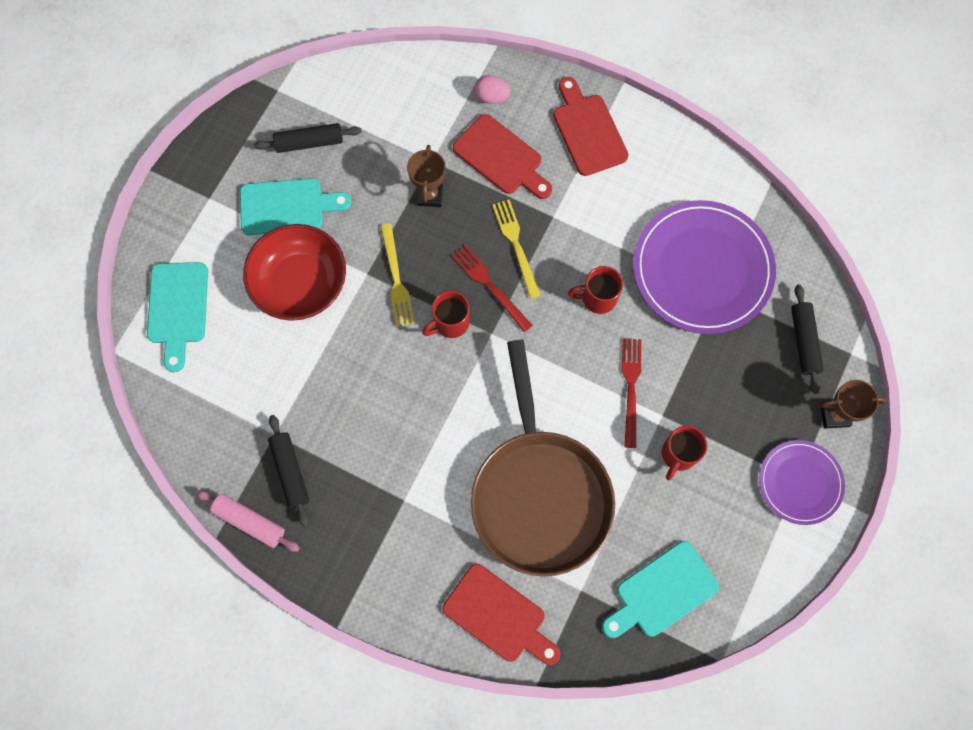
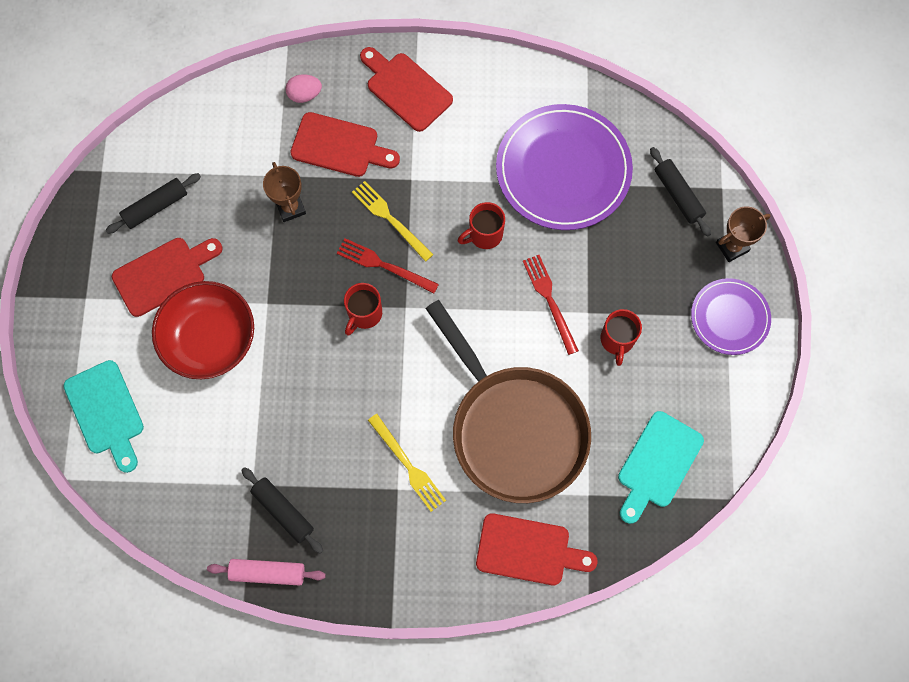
camera: 25 degrees left, 0 degrees up
(287, 206) = (164, 274): turquoise cutting board -> red cutting board
(396, 279) = (296, 296): yellow fork -> yellow fork (408, 465)

